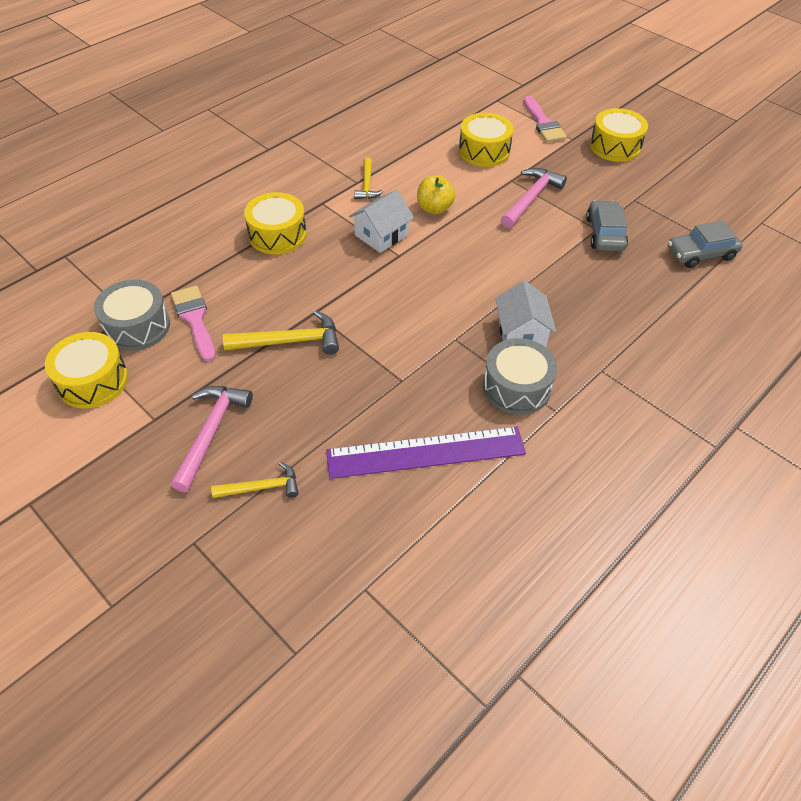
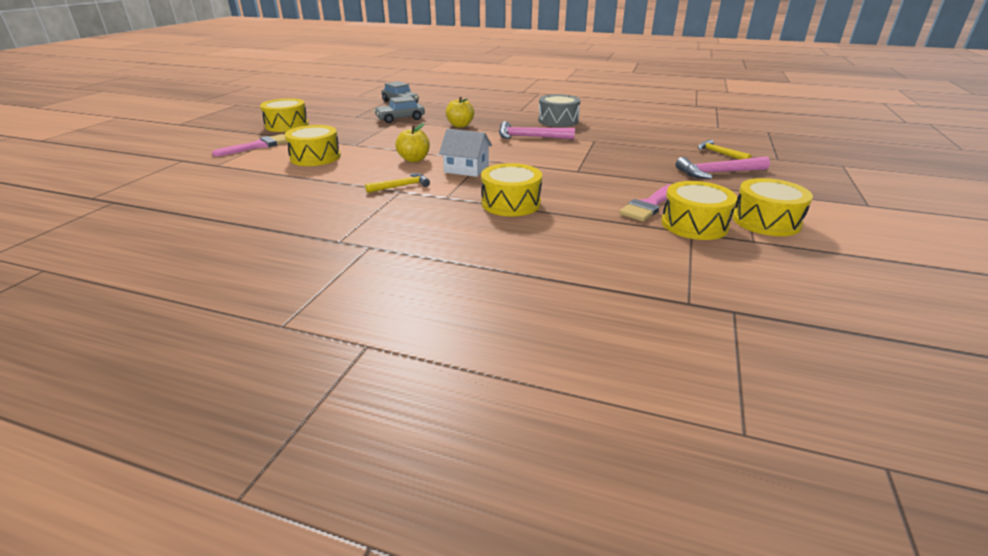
camera: 115 degrees left, 20 degrees down
(137, 326) = (694, 224): grey drum -> yellow drum
(290, 341) = (614, 171): yellow hammer -> none
(426, 452) = (631, 129): purple ruler -> none
(521, 332) = (516, 124): white house -> none
(531, 198) = (375, 137): pink hammer -> pink hammer (530, 137)
(544, 277) = (460, 125): none -> yellow apple

